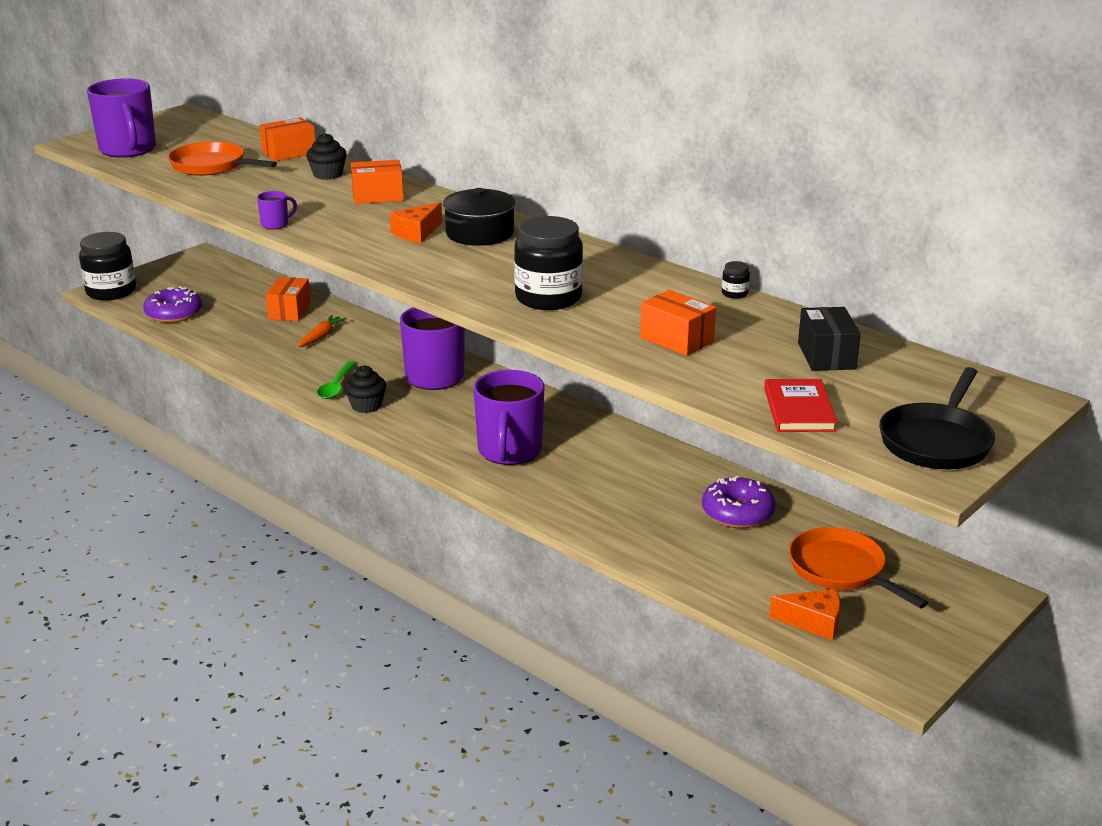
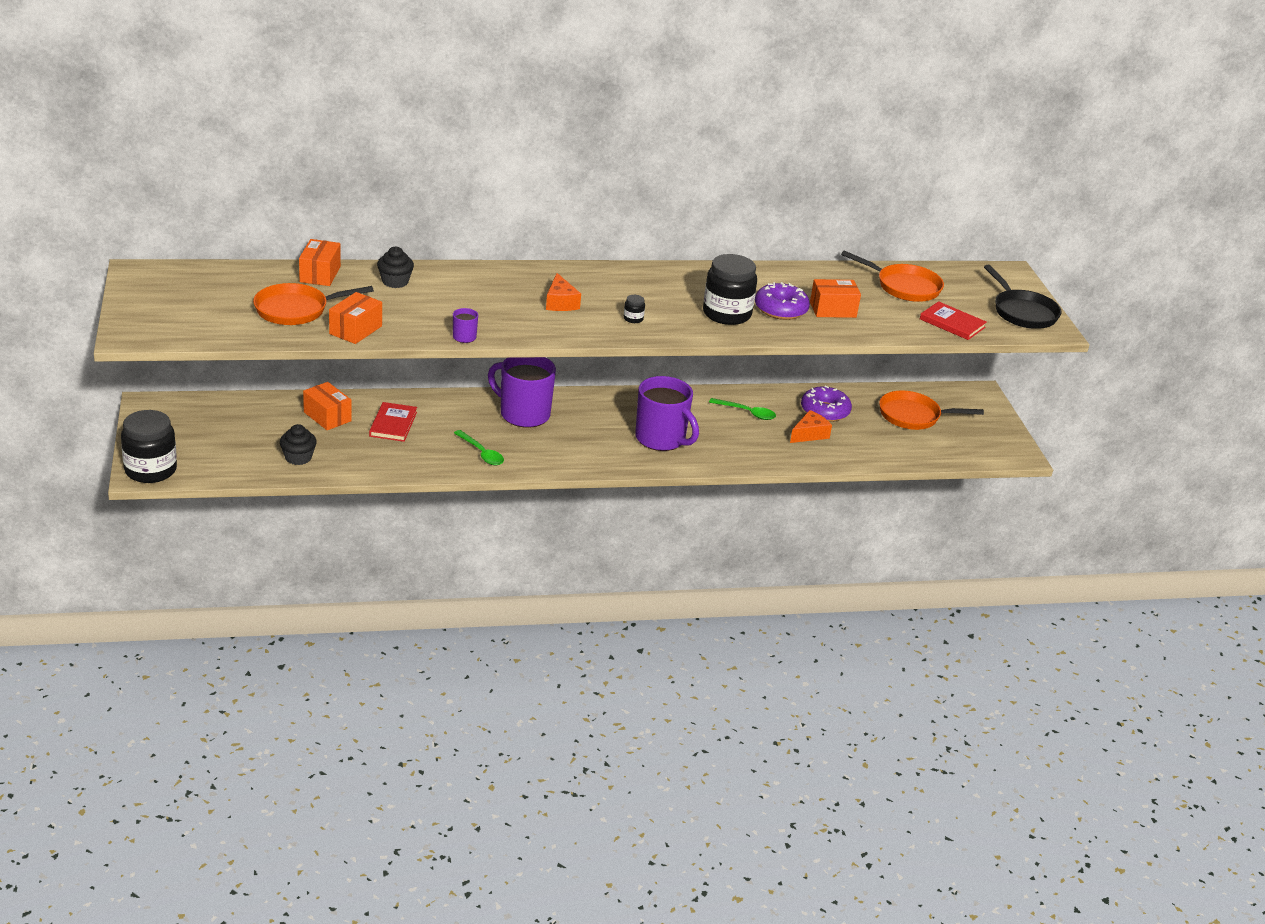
camera: 55 degrees left, 5 degrees up
(128, 150) = (190, 323): purple mug -> none
(174, 314) = (247, 462): purple donut -> purple donut (780, 309)
(321, 336) = (393, 424): orange carrot -> red book
(366, 406) = (527, 456): black cupcake -> black cupcake (298, 457)
(377, 196) = (470, 285): orange box -> orange box (355, 330)
(480, 233) = (594, 286): black pot -> none
(646, 473) = (747, 413): none -> green spoon
(734, 293) = (797, 267): black jar -> black jar (633, 319)
(813, 622) = (947, 449): orange cheese -> orange cheese (809, 434)
(826, 356) = (904, 287): black box -> orange pan

